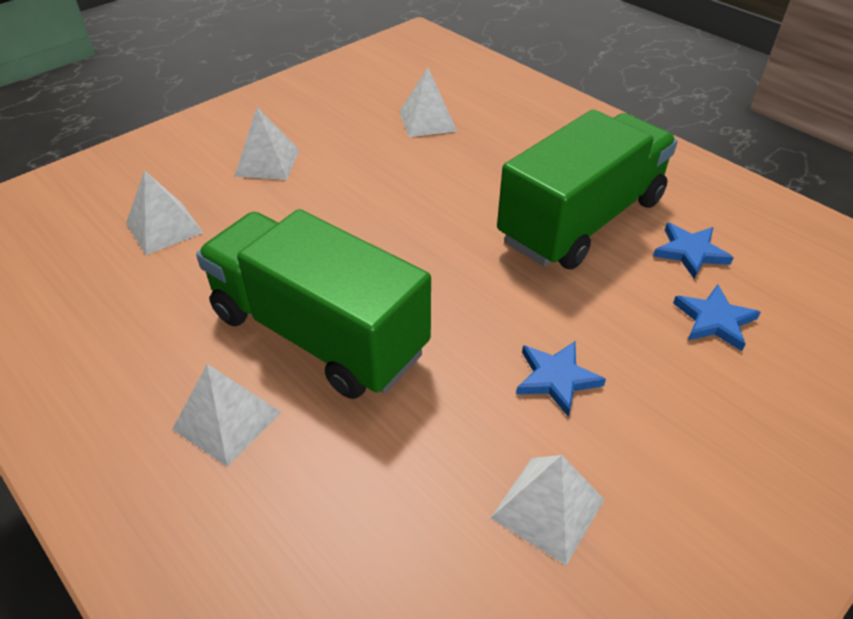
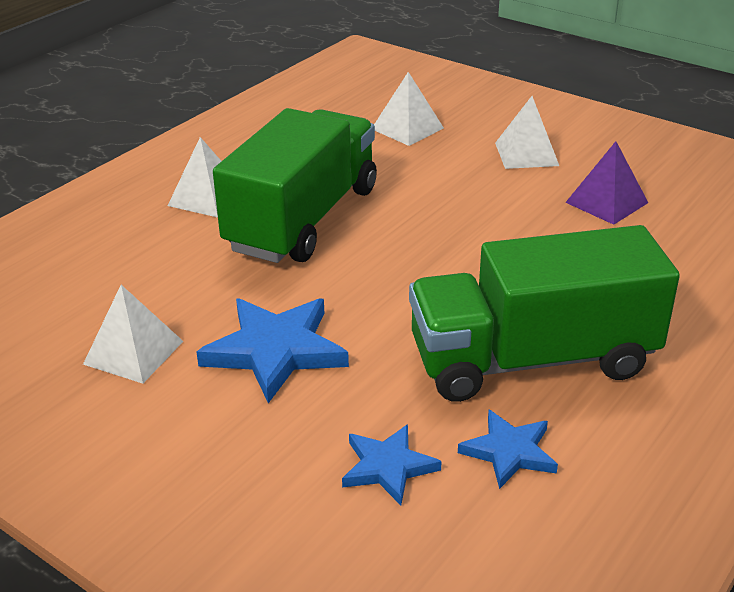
camera: 80 degrees right, 10 degrees down
(371, 139) = (606, 202): none -> purple pyramid
(427, 121) = (670, 232): white pyramid -> none
(556, 378) = (275, 351): blue star -> blue star, size x1.69
(582, 220) = (532, 359): green truck -> green truck turned 135 degrees clockwise

